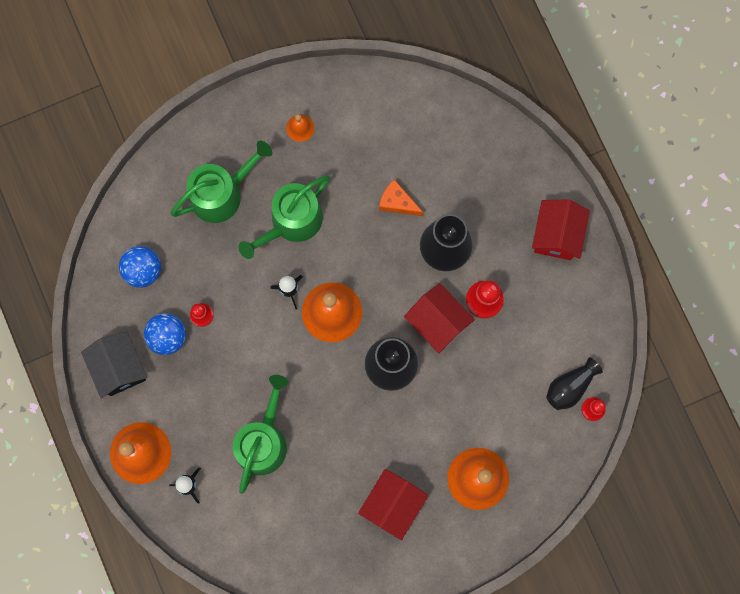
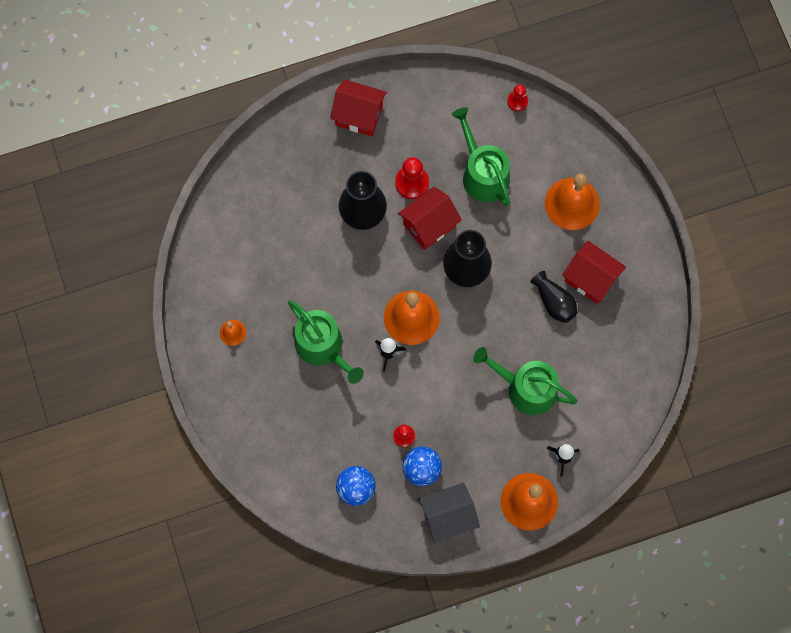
camera: 85 degrees left, 5 degrees down
(221, 193) = (289, 410): green watering can -> green watering can (482, 174)
(397, 202) = (314, 250): orange cheese -> none
(570, 386) = (496, 118): black vase -> black vase (554, 302)

